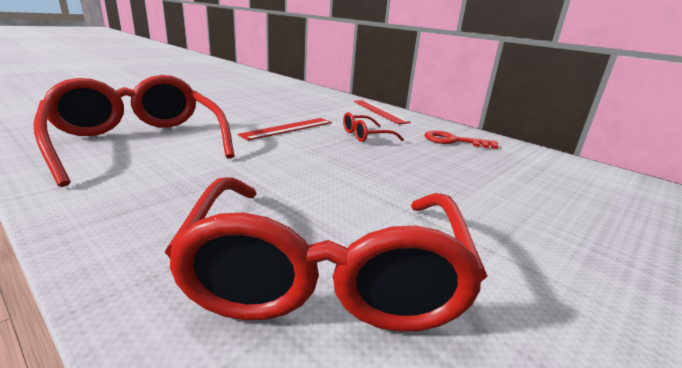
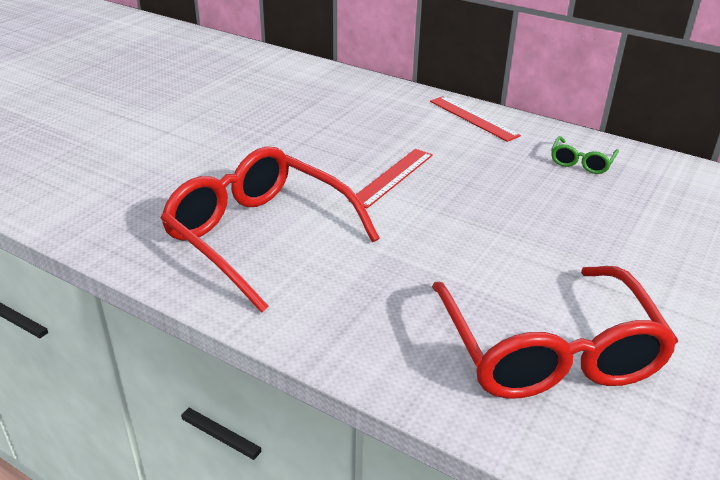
camera: 10 degrees left, 10 degrees up
(366, 135) = (484, 172): red glasses -> none
(453, 141) = (581, 162): red key -> green glasses

